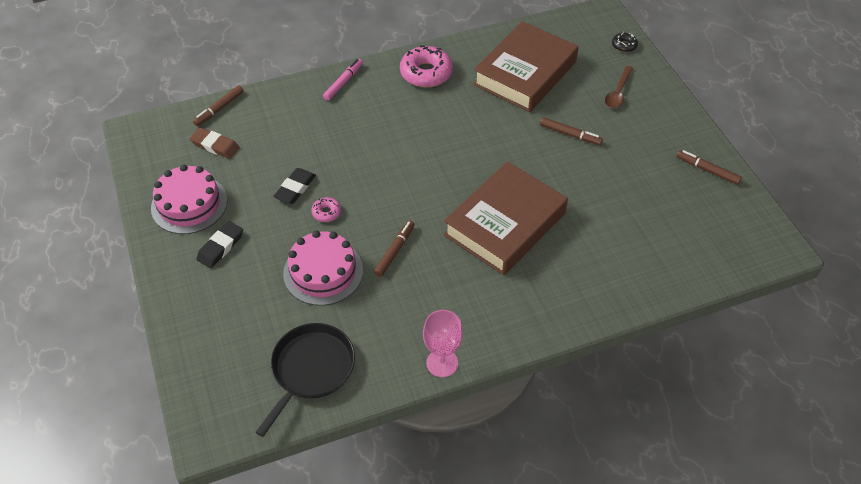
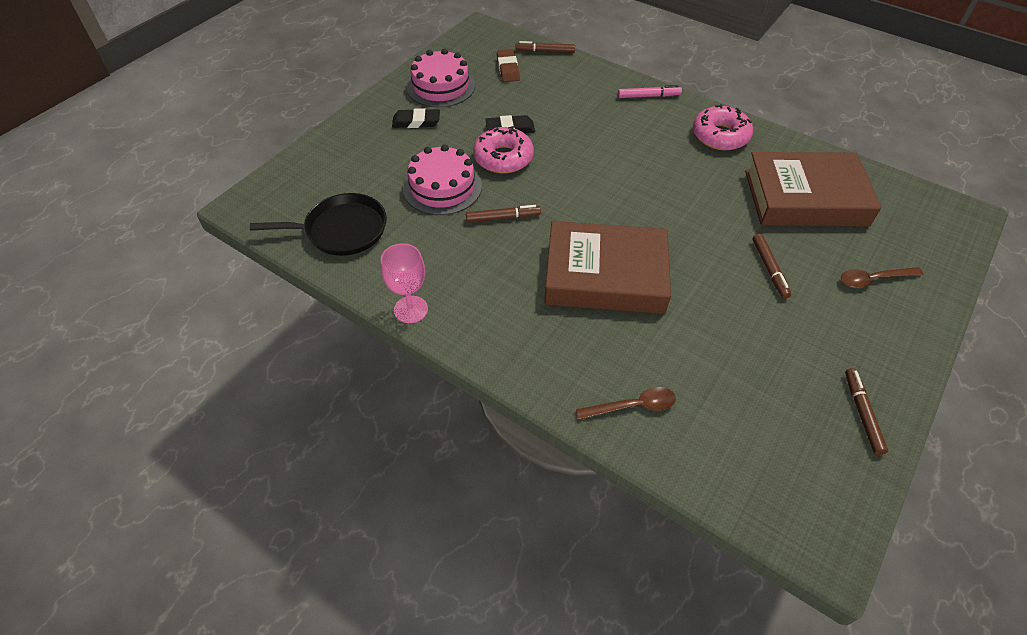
camera: 55 degrees right, 0 degrees up
(326, 212) = (503, 158): pink donut -> pink donut, size x2.03
(624, 45) = (945, 253): black donut -> none
(626, 278) = (633, 406): none -> brown spoon

